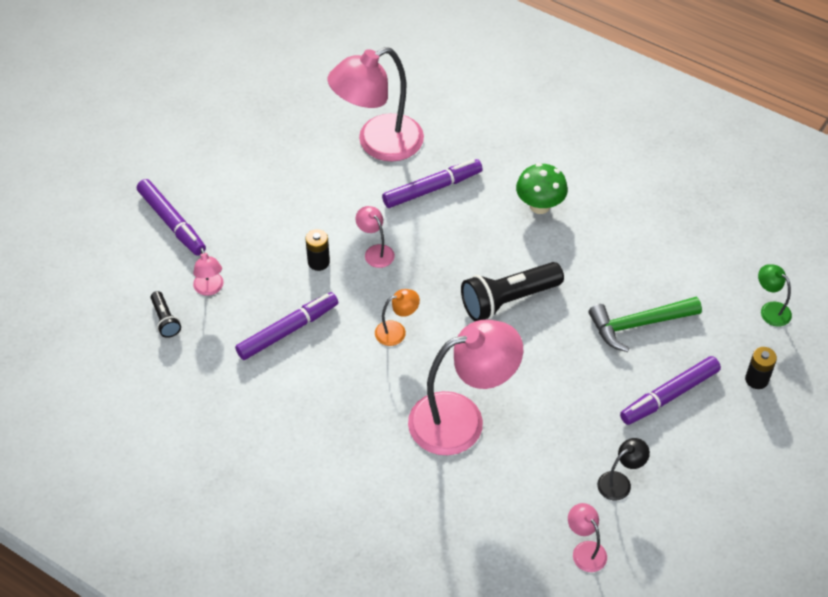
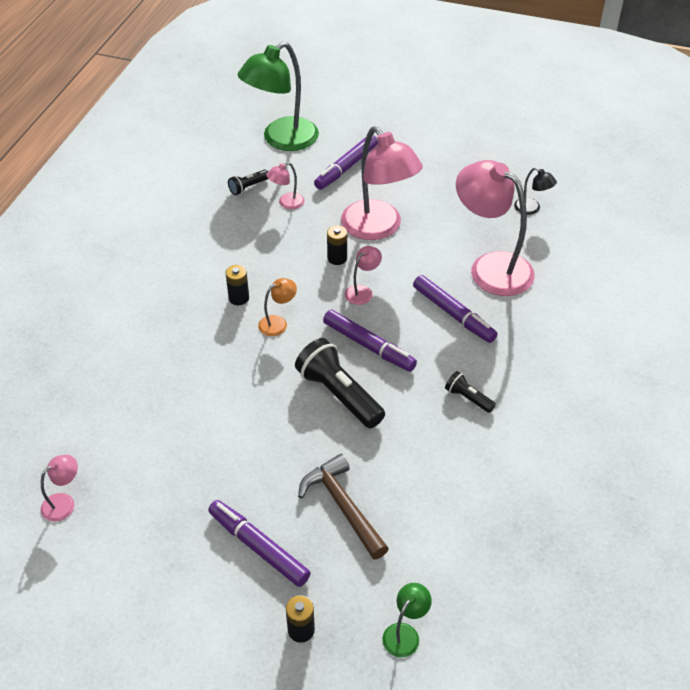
camera: 75 degrees right, 5 degrees down
(91, 272) = (282, 140): none -> green lamp
(288, 331) = (258, 256): purple marker -> purple marker (369, 346)
(348, 359) = (239, 298): none -> black battery
(396, 331) = (278, 323): orange lamp -> orange lamp turned 90 degrees counterclockwise
(461, 419) = (193, 385): pink lamp -> pink lamp (378, 228)
(540, 206) = (468, 398): green mushroom -> black flashlight
(619, 482) = (144, 519): black lamp -> black lamp (532, 209)
(638, 324) = (343, 506): green hammer -> brown hammer

